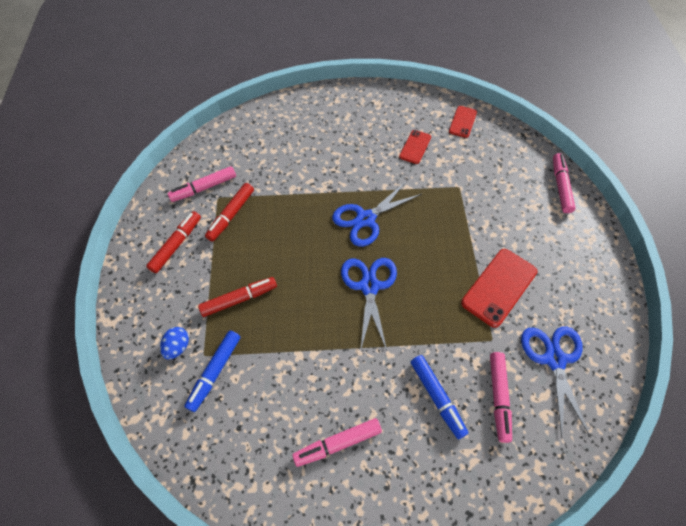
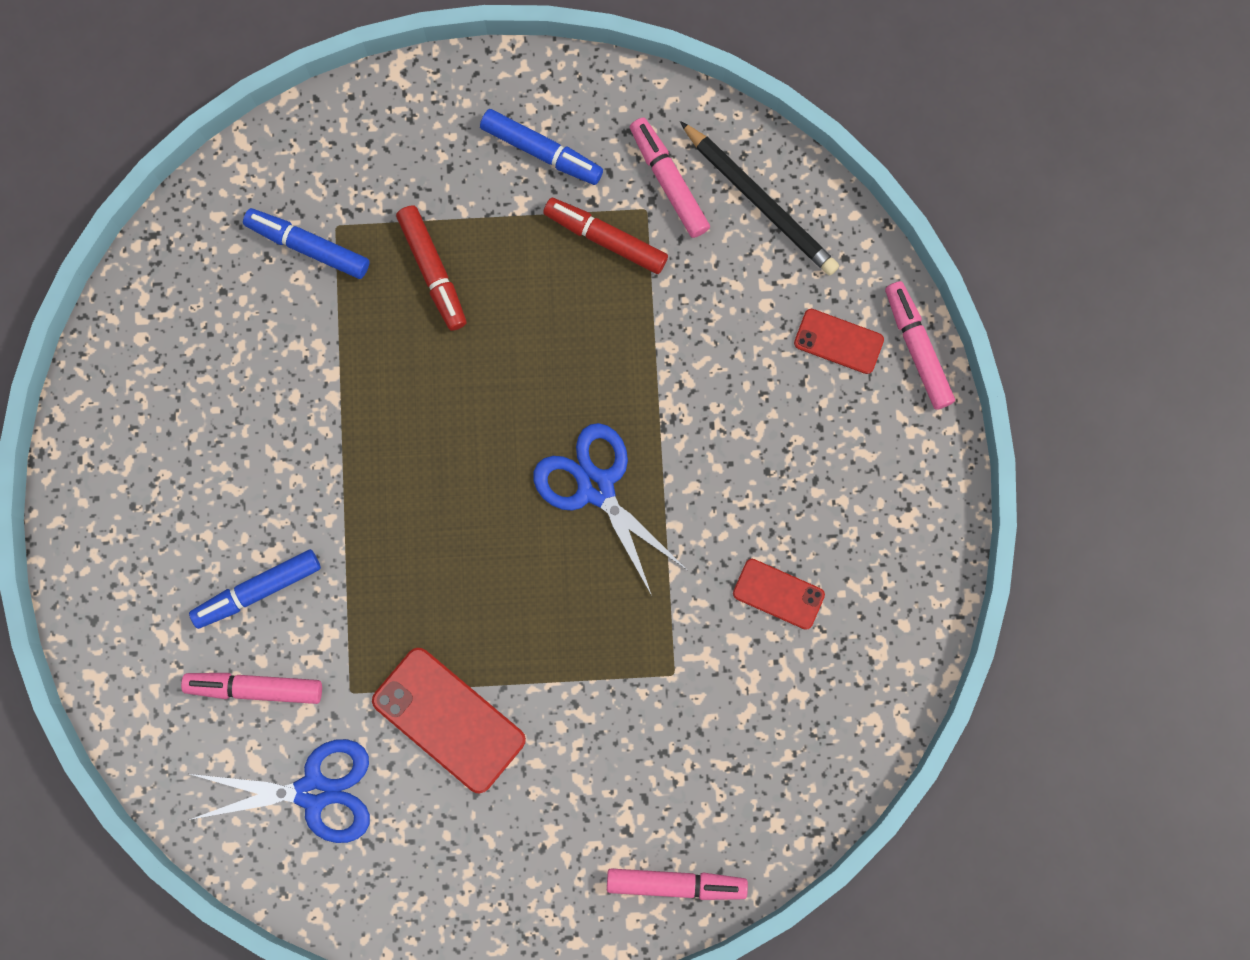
camera: 90 degrees right, 20 degrees up
(177, 245) = (541, 151): red marker -> blue marker
(178, 347) = (350, 184): blue egg -> none
(221, 151) = (760, 202): none -> black pencil
(337, 443) = (195, 436): pink marker -> pink marker (917, 348)
(369, 286) = (453, 490): blue scissors -> none
(462, 122) = (852, 703): red phone -> red phone (838, 341)

